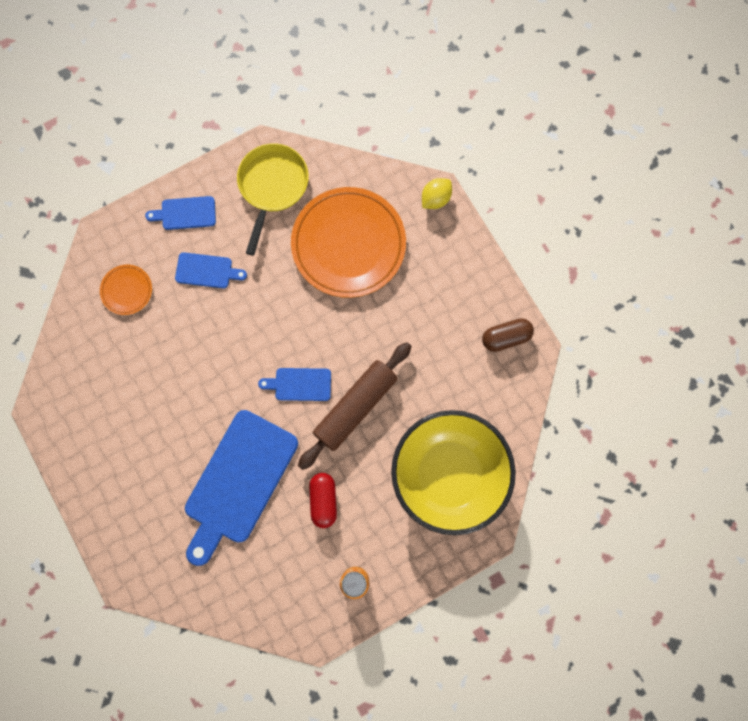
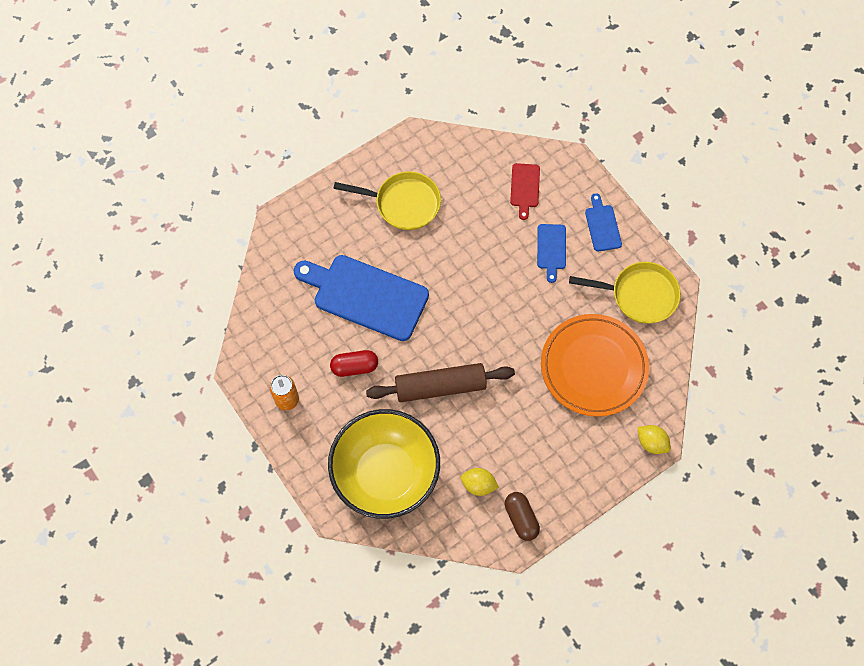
camera: 85 degrees right, 10 degrees down
(127, 290) = (525, 188): orange plate -> red cutting board
(127, 430) = (403, 203): none -> yellow pan
(299, 384) = (456, 337): blue cutting board -> none
(355, 407) = (440, 387): brown rolling pin -> brown rolling pin turned 45 degrees counterclockwise
(467, 377) = (478, 485): none -> yellow lemon

